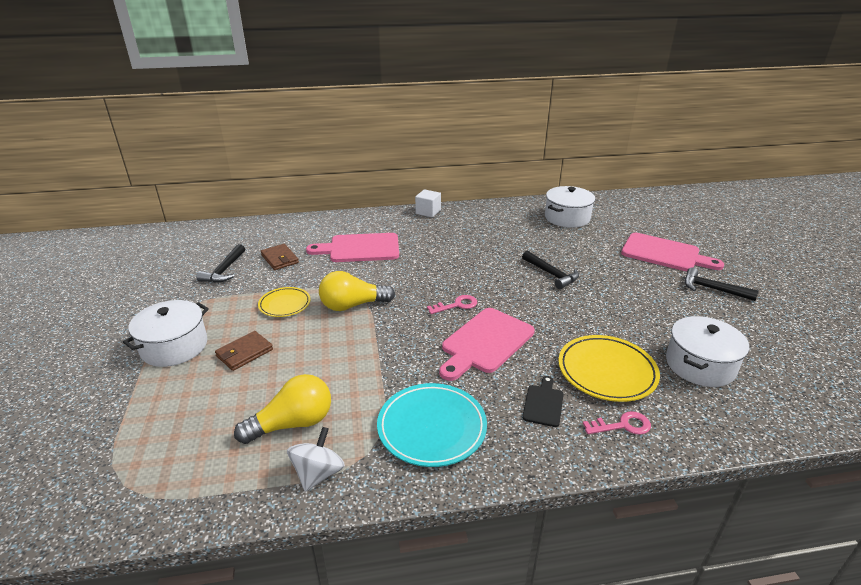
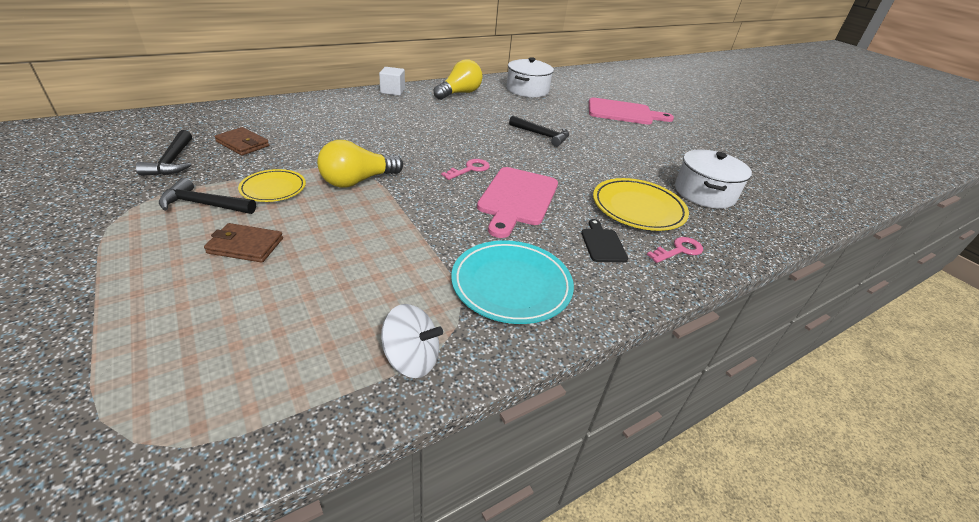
camera: 25 degrees left, 5 degrees up
(174, 346) = (137, 252): white pot -> none
(244, 353) = (245, 246): brown wallet -> brown wallet turned 75 degrees clockwise
(292, 424) = (350, 312): yellow light bulb -> yellow light bulb (459, 93)
(318, 473) = (411, 359): white spinning top -> white spinning top turned 105 degrees clockwise
(360, 248) = (337, 127): pink cutting board -> none
(712, 289) = (675, 135): black hammer -> black hammer (204, 204)

